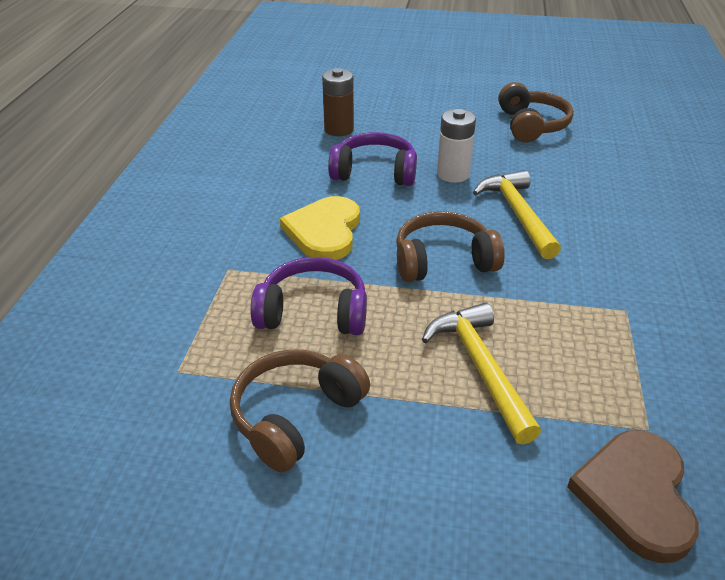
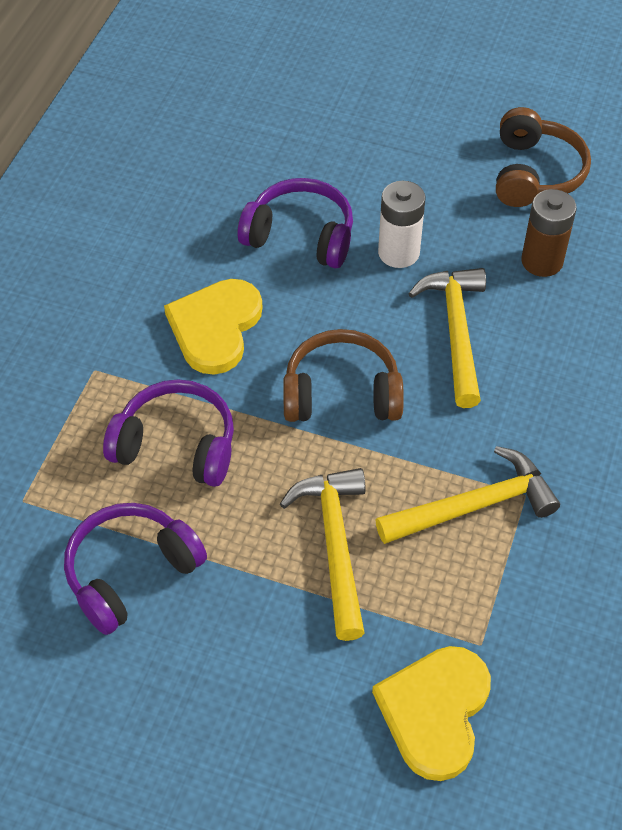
camera: 10 degrees right, 15 degrees up
(295, 416) = (131, 573): brown headphones -> purple headphones
(339, 129) = (274, 149): brown battery -> brown battery (542, 261)
(587, 323) = (473, 506): none -> yellow hammer
(636, 495) = (435, 712): brown heart -> yellow heart

